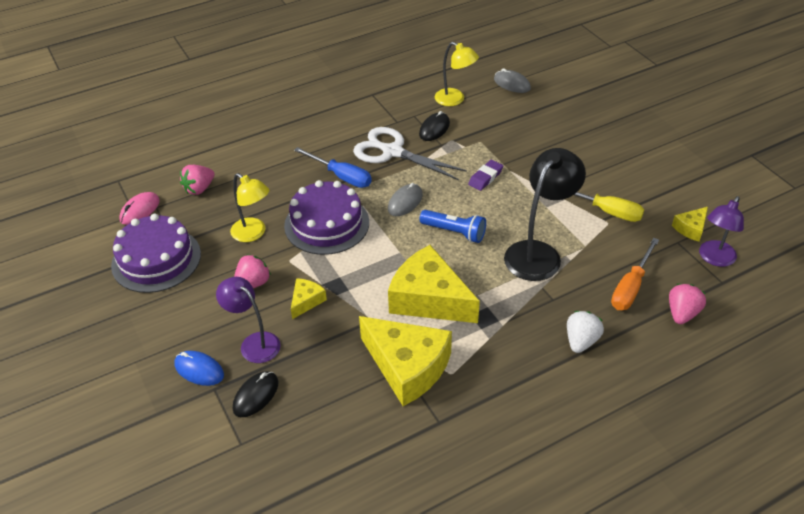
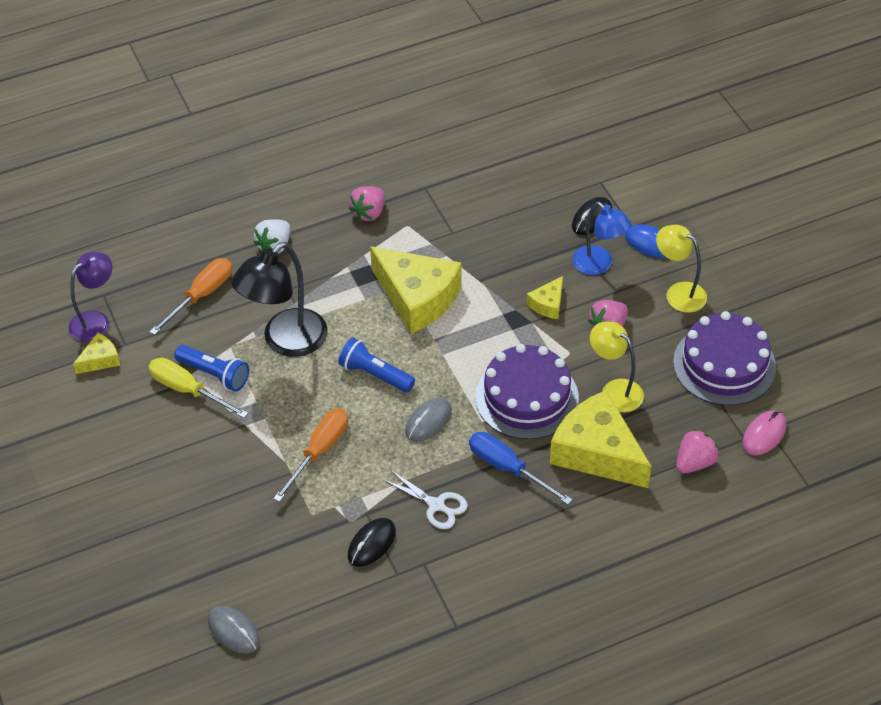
camera: 175 degrees left, 5 degrees up
(254, 343) = (599, 265): purple lamp -> blue lamp
(392, 152) = (436, 505): white scissors -> white scissors, size x0.57
(407, 367) = (448, 234): yellow cheese -> yellow cheese (597, 452)
(455, 100) = (330, 602): yellow lamp -> yellow lamp (679, 293)
(485, 177) = (319, 451): purple eraser -> orange screwdriver
(588, 224) = (215, 374): none -> blue flashlight
(682, 313) = (163, 265): pink strawberry -> pink strawberry (369, 213)

